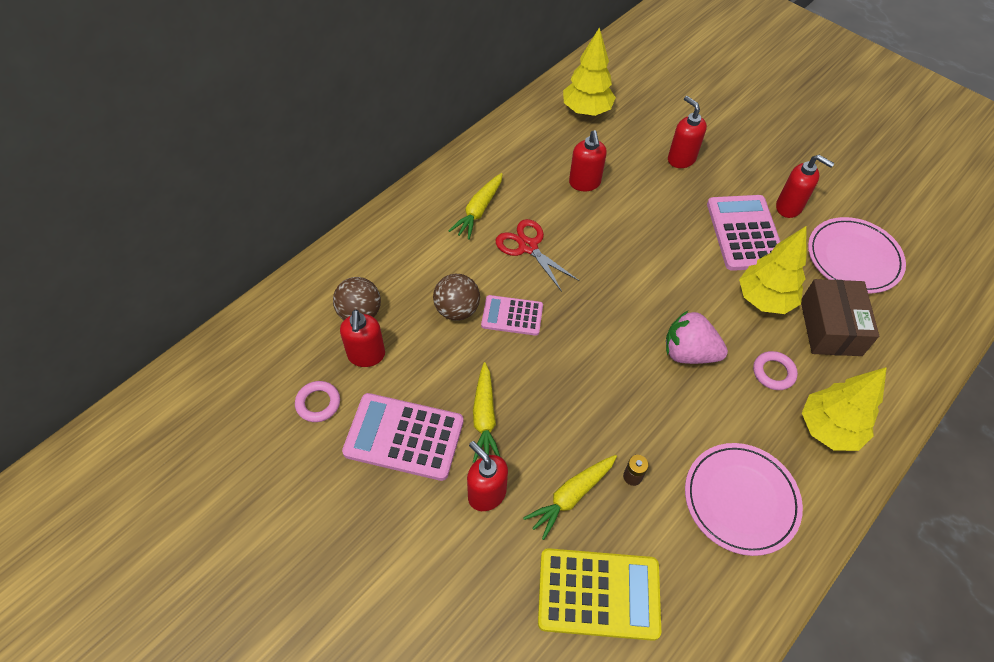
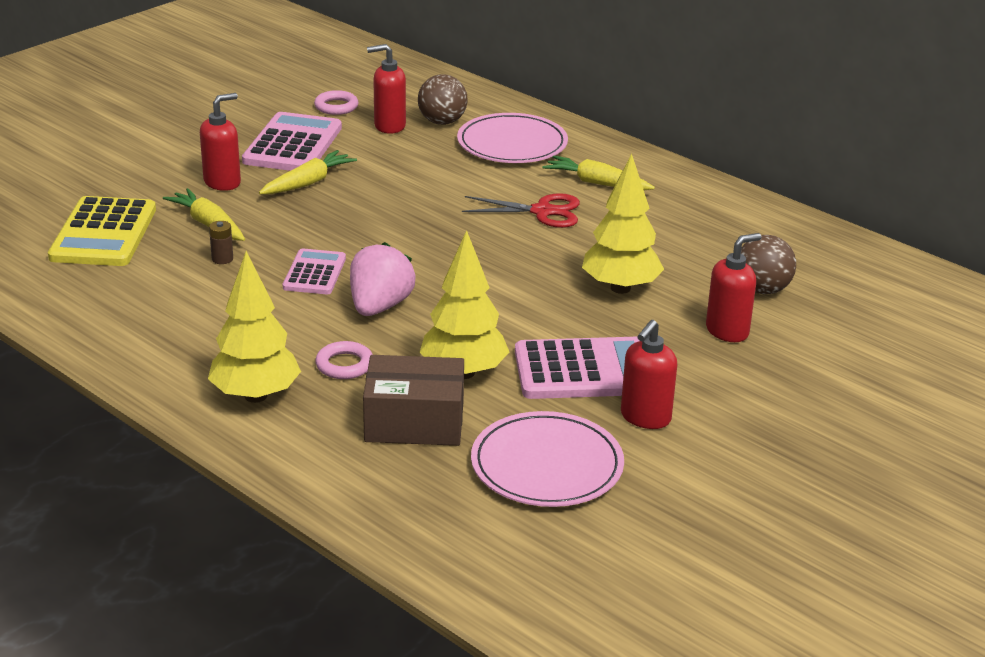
camera: 90 degrees right, 25 degrees down
(457, 310) = (446, 170): brown ball -> brown ball (762, 289)
(484, 418) = (308, 183): yellow carrot -> yellow carrot turned 135 degrees clockwise
(512, 316) = (438, 200): pink calculator -> pink calculator (314, 273)
(528, 247) = (542, 211): red scissors -> red scissors turned 45 degrees clockwise
(584, 183) = (659, 253): red soap dispenser -> none
(586, 111) = (807, 261): yellow tree -> yellow tree (620, 288)
(741, 499) = (178, 322): pink plate -> pink plate (512, 144)

